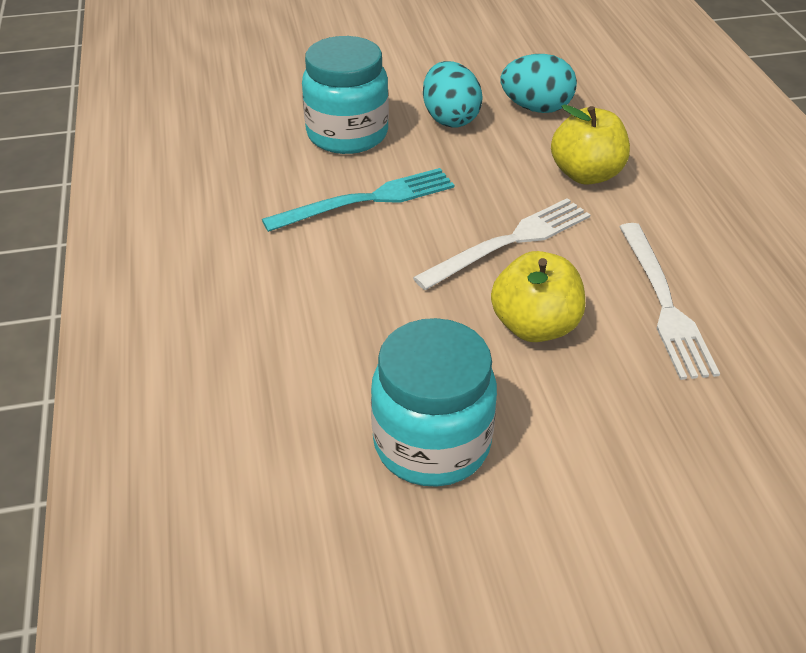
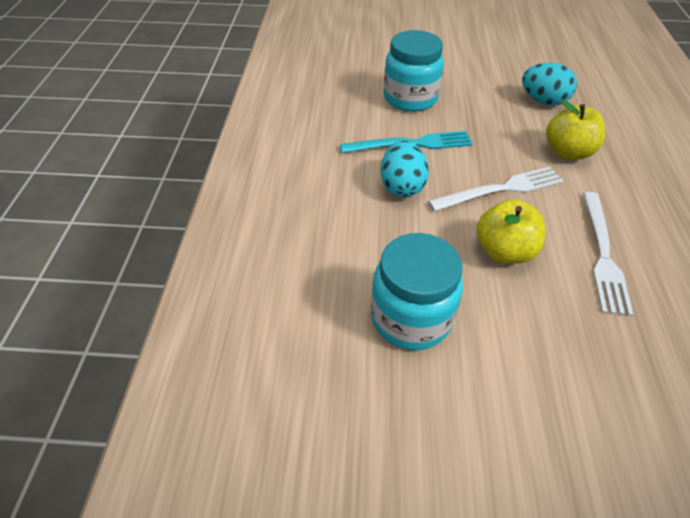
camera: 15 degrees right, 5 degrees up
(450, 119) = (481, 99): turquoise egg -> turquoise egg (402, 186)

